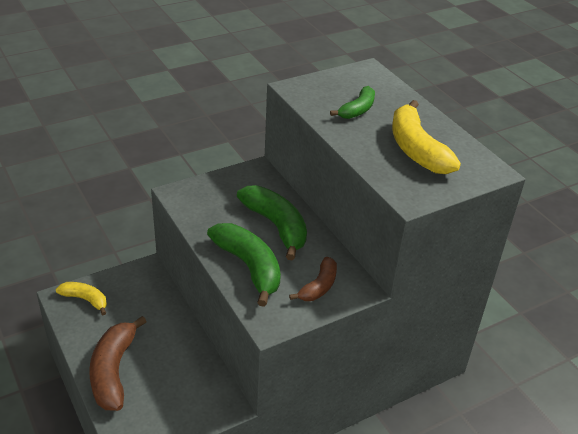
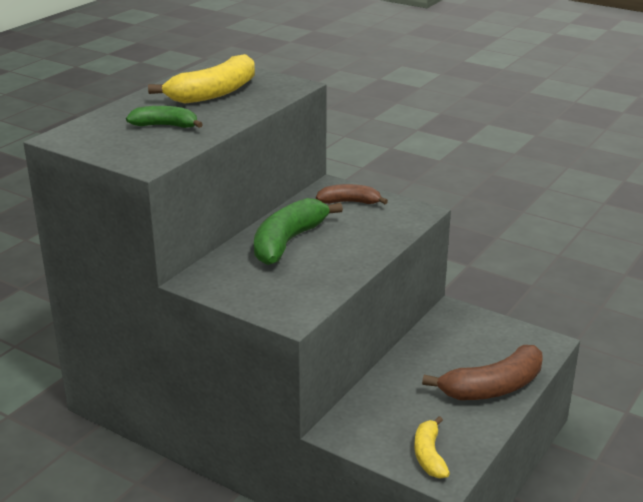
camera: 115 degrees left, 10 degrees down
(249, 267) = (363, 238): green banana -> none

